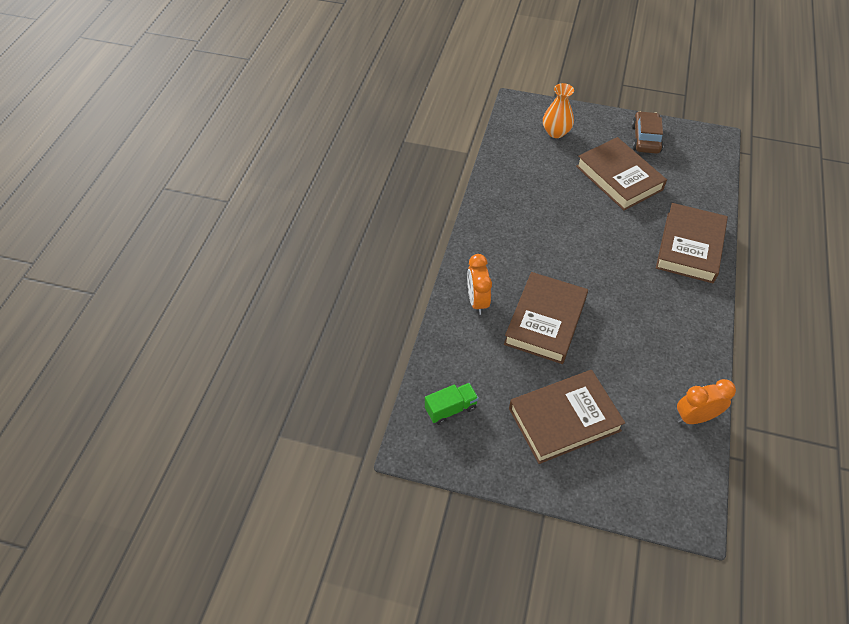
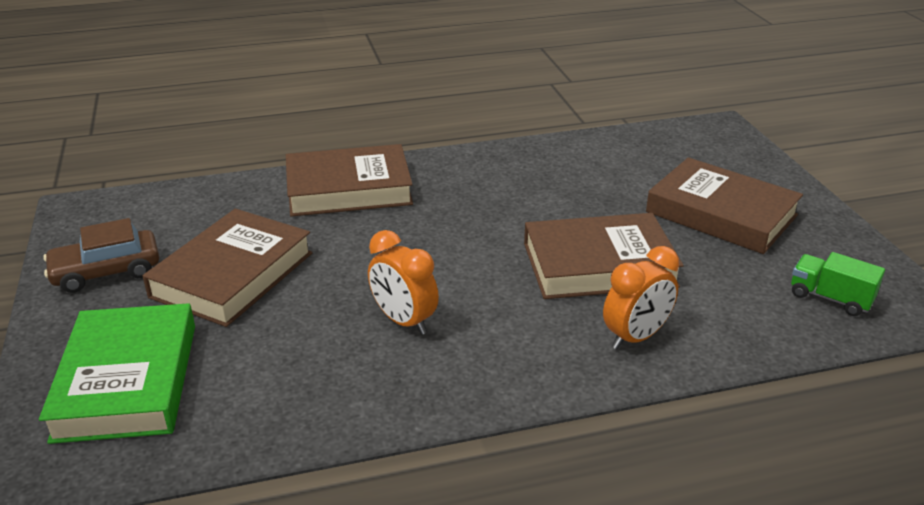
camera: 120 degrees left, 20 degrees down
(556, 132) = (127, 380): orange vase -> green book
(695, 417) = (610, 143): orange clock -> orange clock (404, 321)

